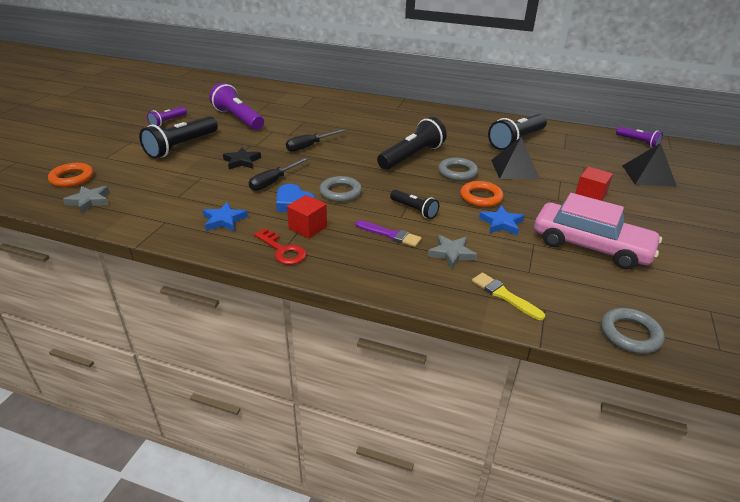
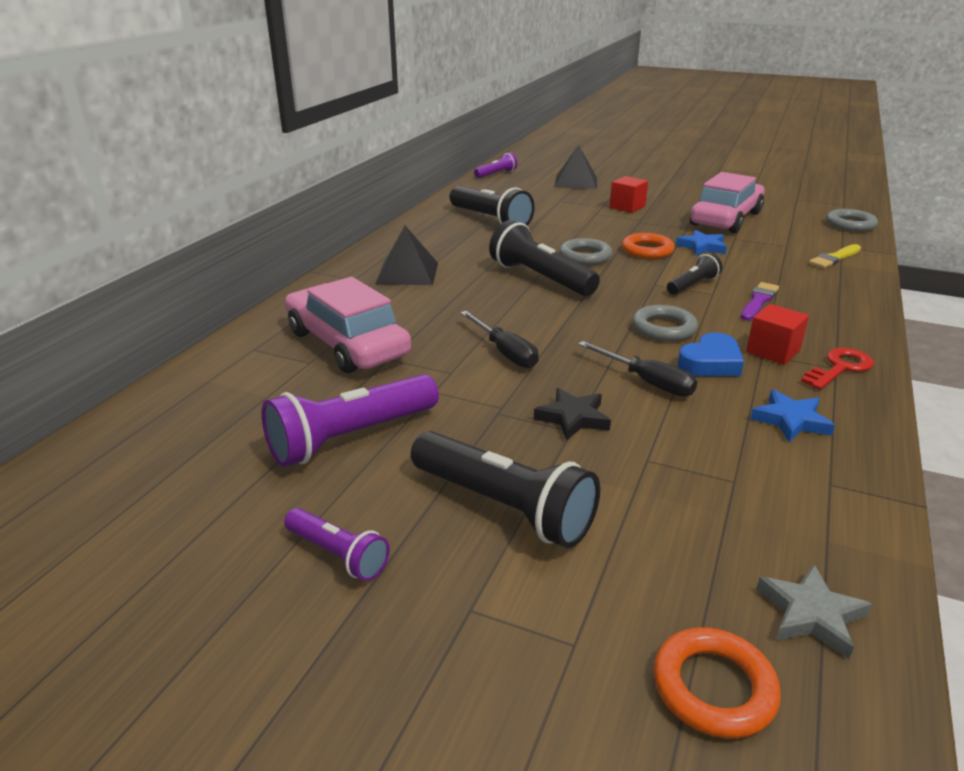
camera: 85 degrees left, 5 degrees down
(319, 112) = (347, 343): none -> pink car
(451, 253) = (778, 273): grey star -> none
(514, 169) = (571, 229): black pyramid -> black pyramid (407, 273)

